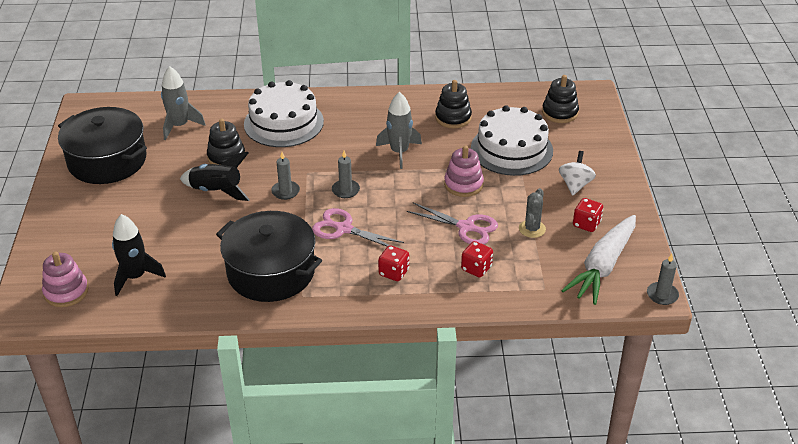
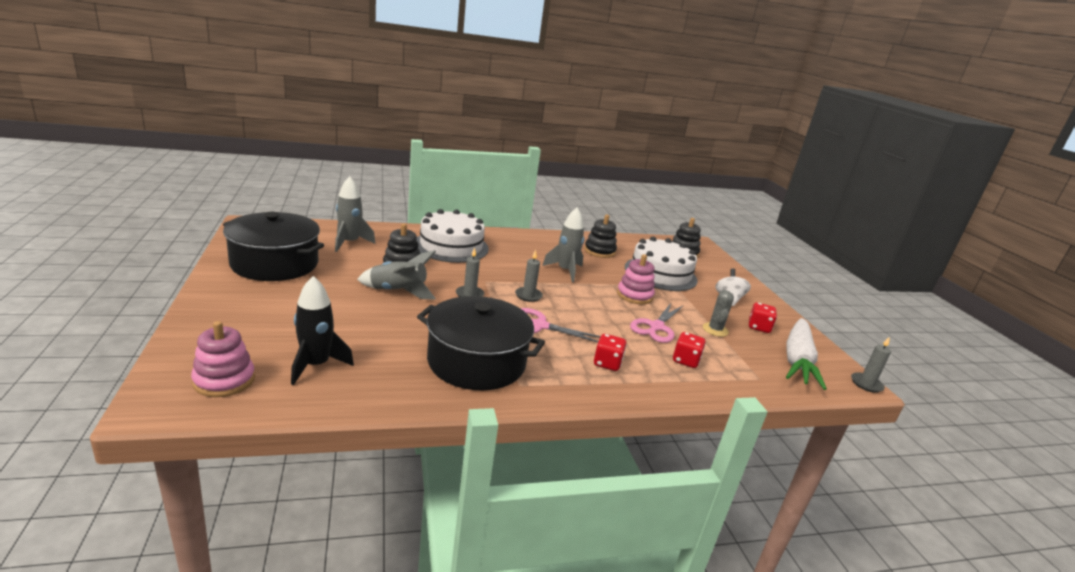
camera: 15 degrees left, 15 degrees down
(217, 191) = (398, 291): black rocket -> grey rocket
(466, 227) = (656, 327): pink scissors -> pink scissors turned 105 degrees clockwise

